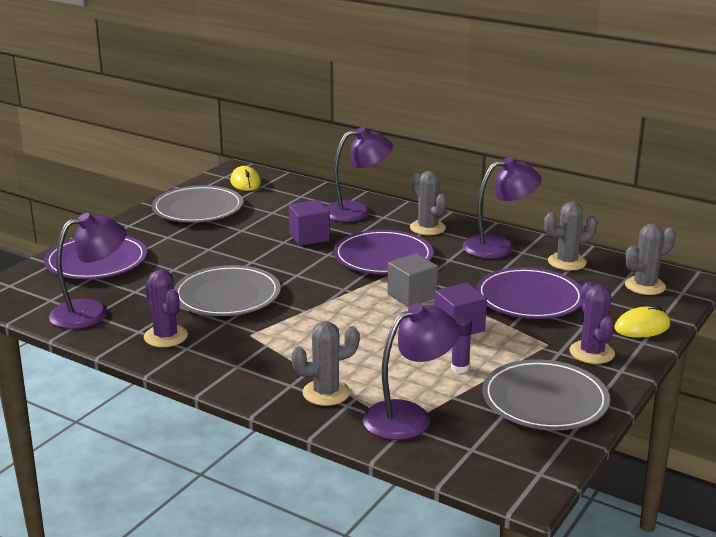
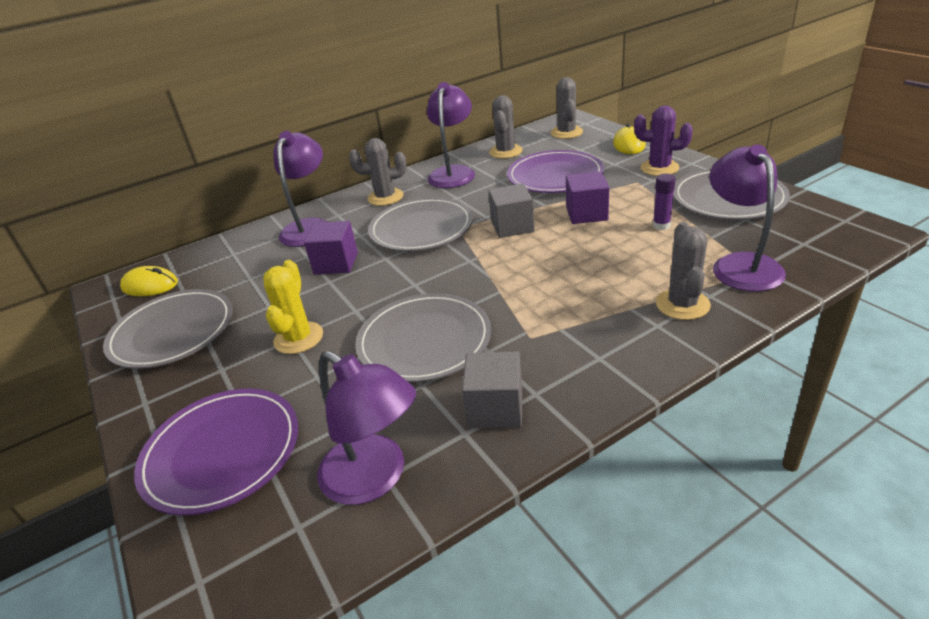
camera: 60 degrees left, 10 degrees up
(91, 312) = (375, 478): purple lamp -> purple lamp turned 135 degrees clockwise
(166, 336) = (495, 408): purple cactus -> grey cube
(210, 251) = (298, 338): none -> yellow cactus
(383, 257) = (421, 228): purple plate -> grey plate

